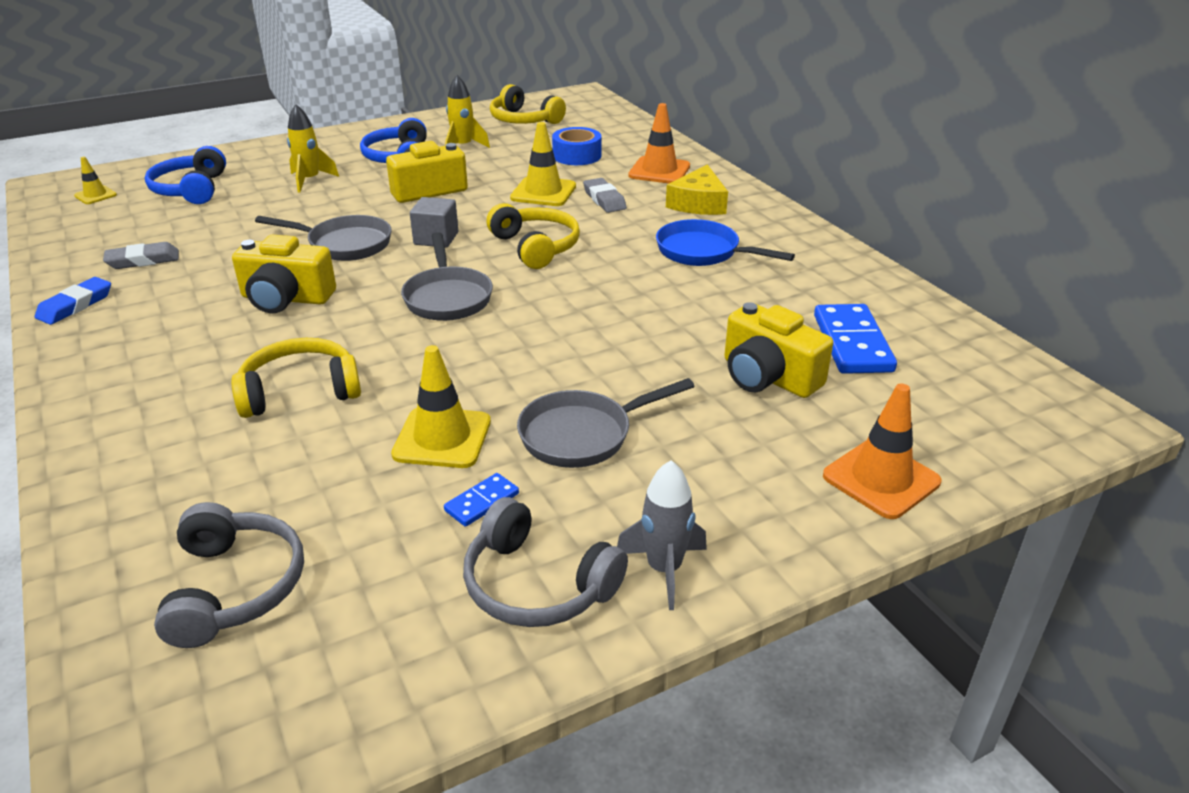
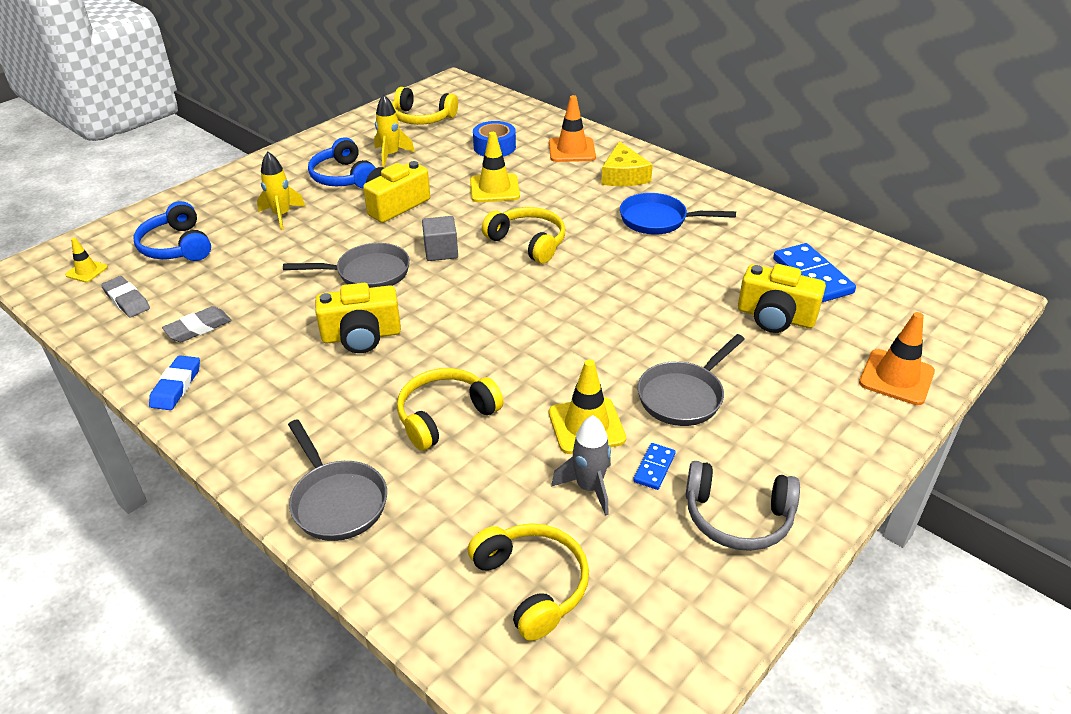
camera: 20 degrees left, 5 degrees up
(234, 587) = (532, 584): grey headphones -> yellow headphones
(447, 297) = (494, 304): grey pan -> grey pan (337, 501)
(604, 199) = (548, 186): grey eraser -> grey eraser (127, 300)
(664, 569) = (809, 481): grey rocket -> grey rocket (589, 488)

